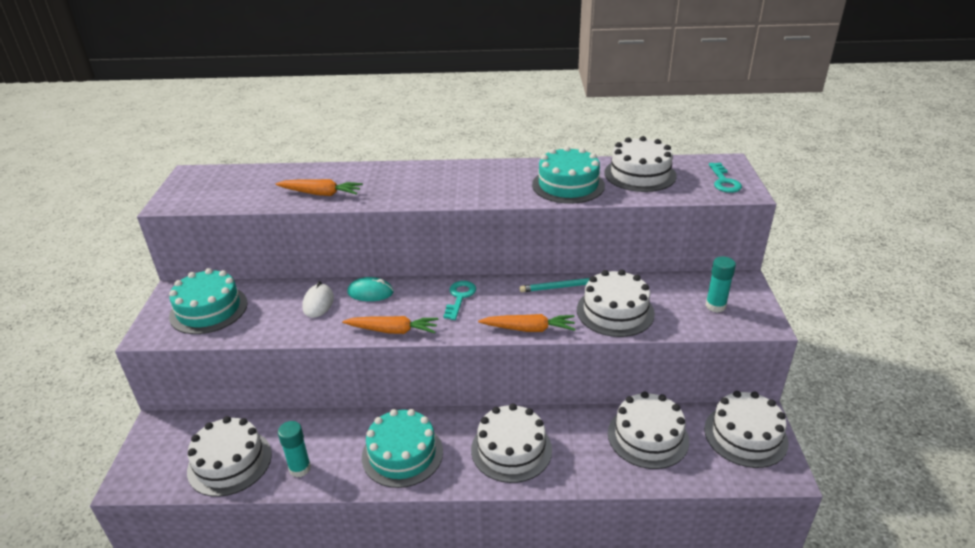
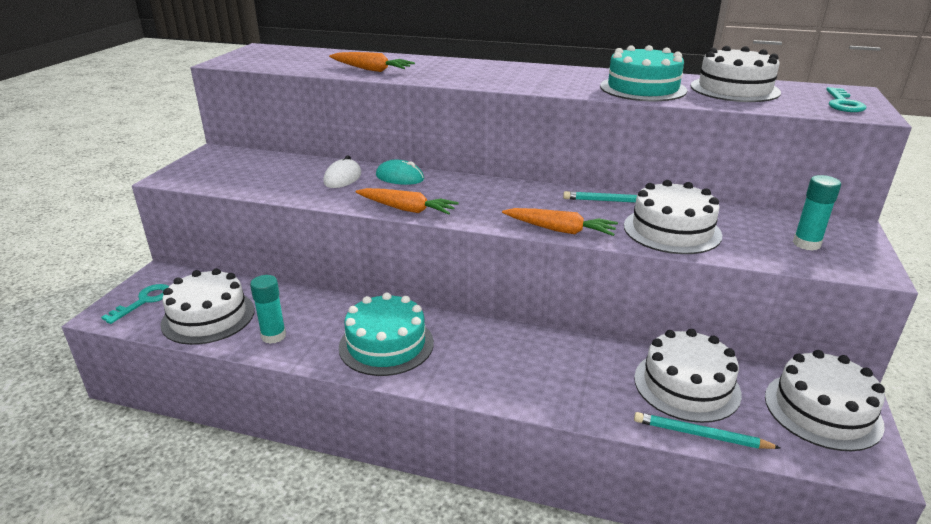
camera: 15 degrees right, 5 degrees down
(209, 309) = (235, 168): turquoise cake -> none
(459, 297) = (493, 194): turquoise key -> turquoise key (144, 301)
(511, 449) = (511, 364): white cake -> none
(668, 478) = (700, 435): none -> turquoise pencil

